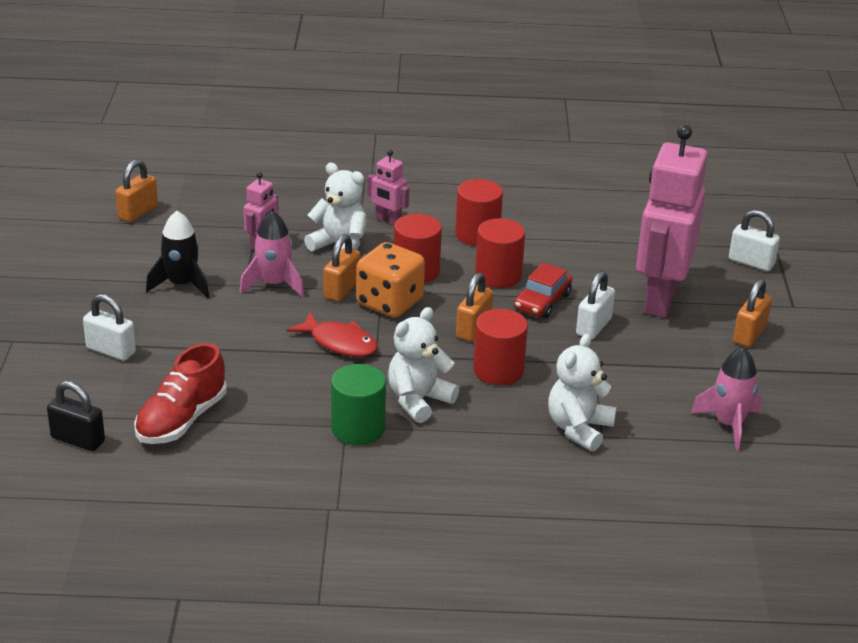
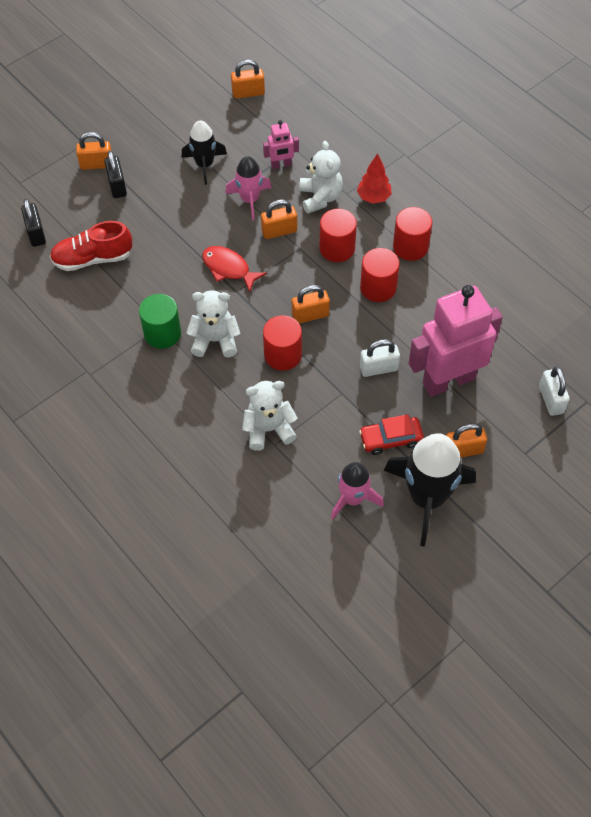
camera: 50 degrees right, 25 degrees up
(57, 347) = (97, 164): none -> orange padlock
(111, 350) = (117, 186): white padlock -> black padlock
(339, 343) = (228, 268): red fish -> red fish turned 135 degrees clockwise
(388, 221) = (373, 197): pink robot -> red tree
(389, 303) = (291, 260): orange dice -> none
(542, 301) = (376, 326): red car -> red car (390, 439)
(779, 382) = (427, 498): none -> black rocket

